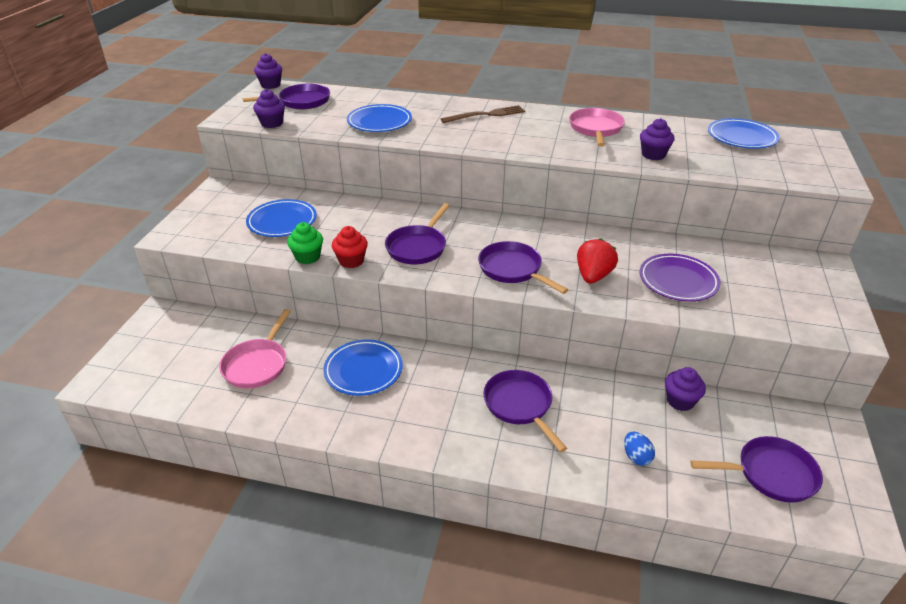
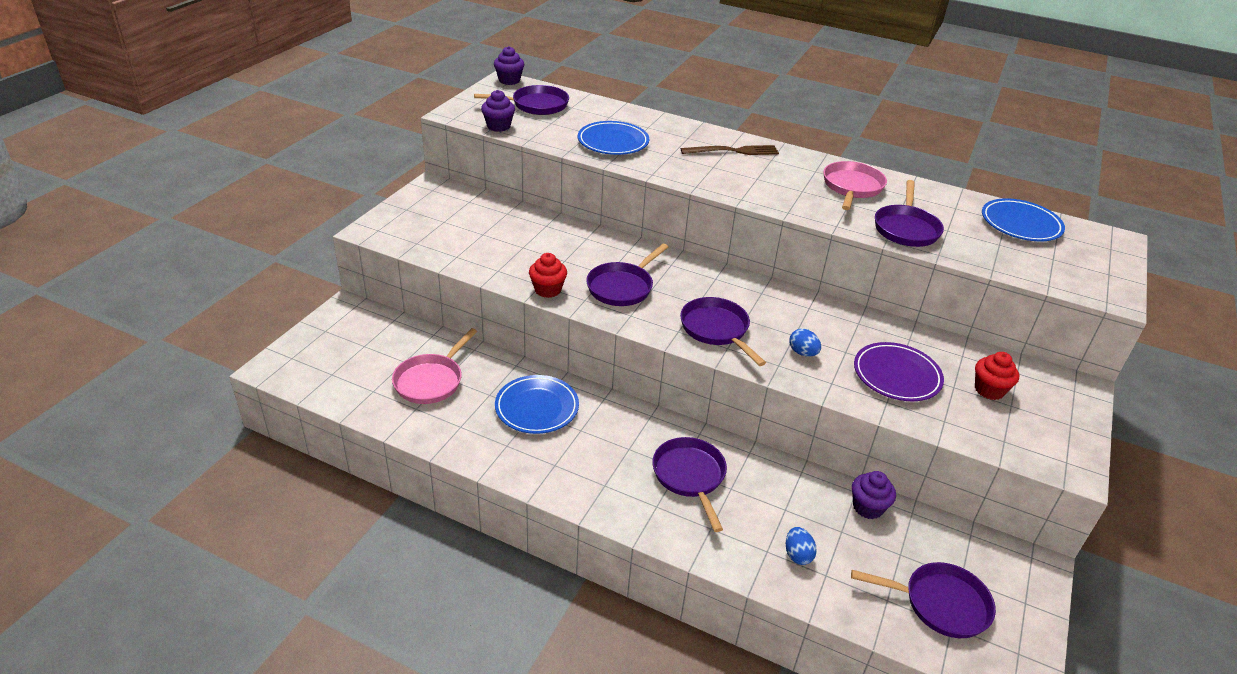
camera: 10 degrees right, 0 degrees up
(282, 222) = (488, 234): blue plate -> none
(308, 257) = (504, 278): green cupcake -> none
(593, 276) = (802, 353): red strawberry -> blue egg
(653, 155) = (906, 228): purple cupcake -> purple pan
(756, 279) = (989, 390): none -> red cupcake

